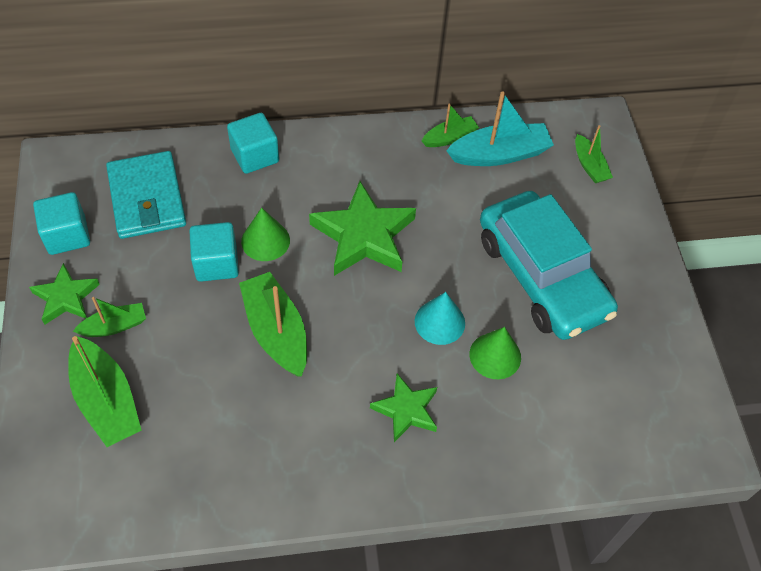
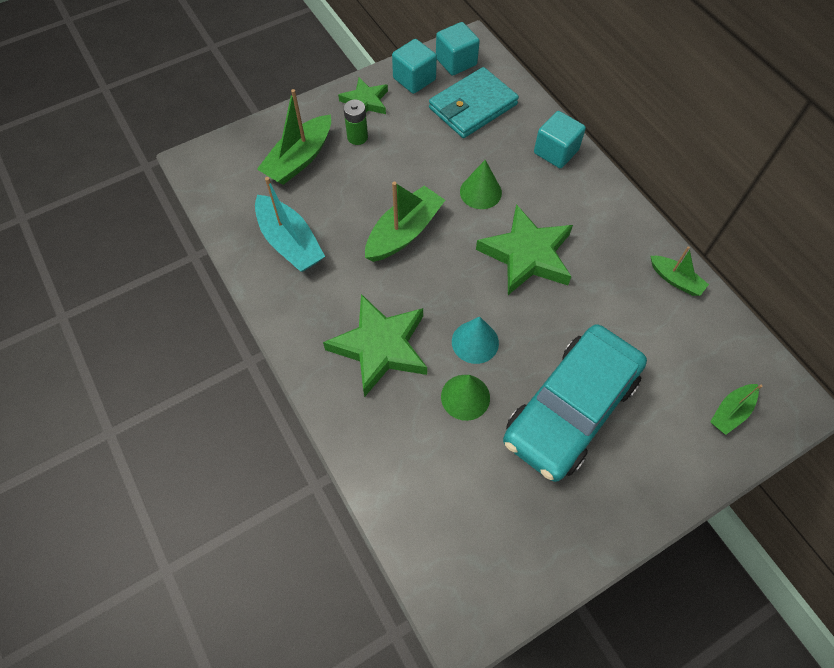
camera: 70 degrees right, 5 degrees up
(114, 326) = (357, 137): green boat -> green battery
(216, 263) = (442, 171): turquoise cube -> turquoise cube (456, 62)
(406, 410) = (380, 347): green star -> green star, size x1.71
(499, 154) = (686, 327): turquoise boat -> turquoise boat (290, 242)

